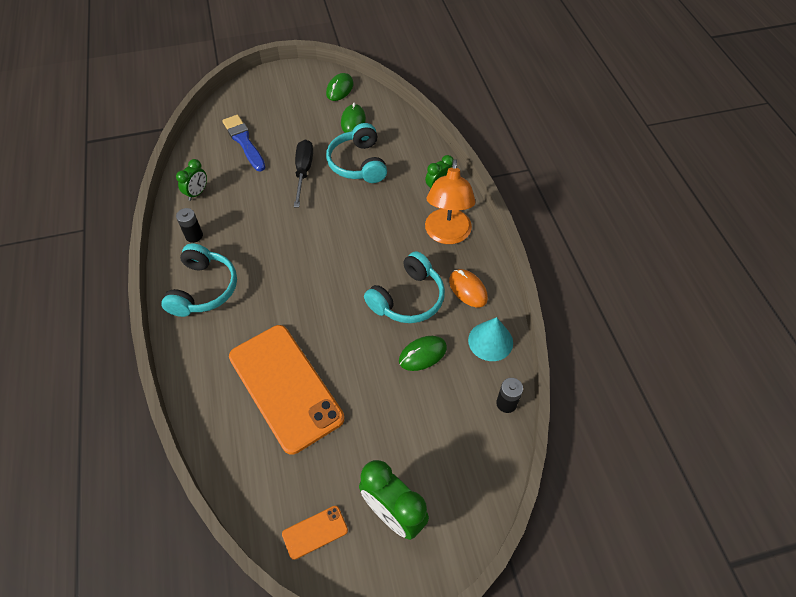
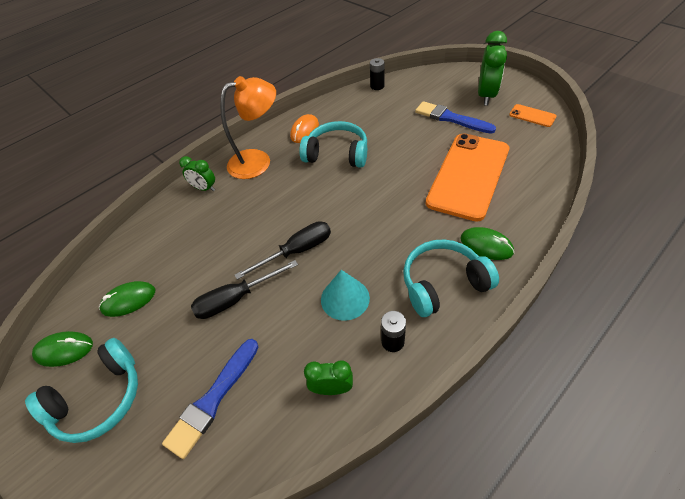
camera: 115 degrees left, 5 degrees down
(314, 219) = (297, 251): none -> black screwdriver
(358, 163) = (199, 259): turquoise headphones -> turquoise headphones (99, 398)
(381, 438) = (451, 118): none -> blue brush
(422, 354) = (376, 128): green mouse -> green mouse (486, 245)
(490, 341) = (339, 106): turquoise cone -> turquoise cone (345, 298)

